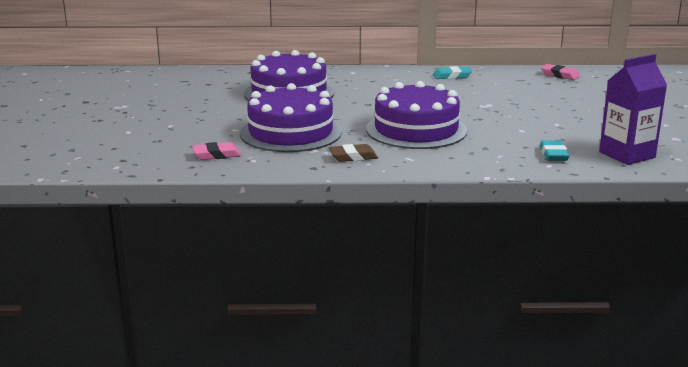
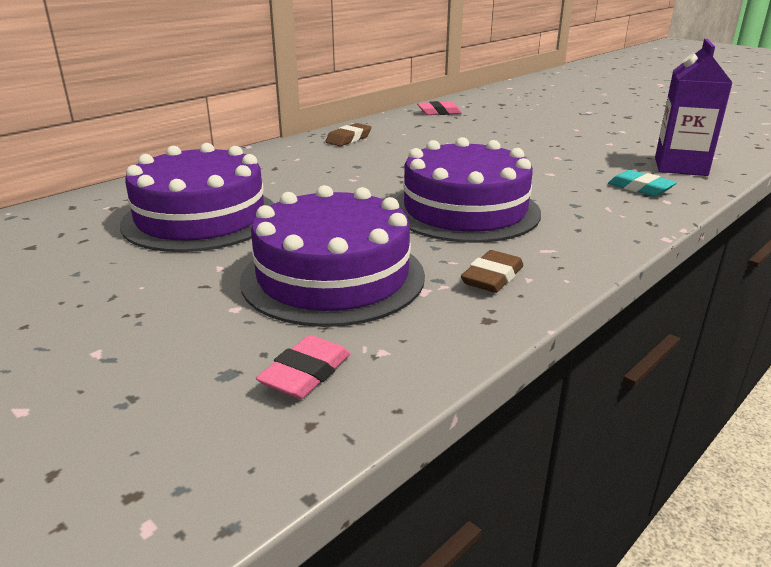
camera: 45 degrees left, 5 degrees up
(452, 76) = (348, 139): turquoise eraser -> brown eraser

